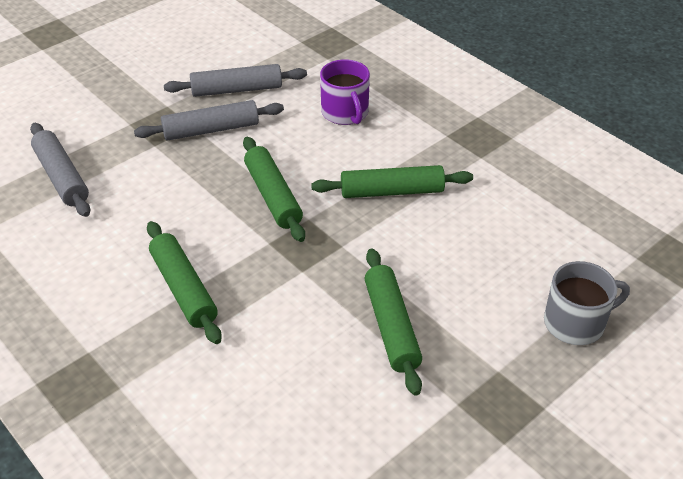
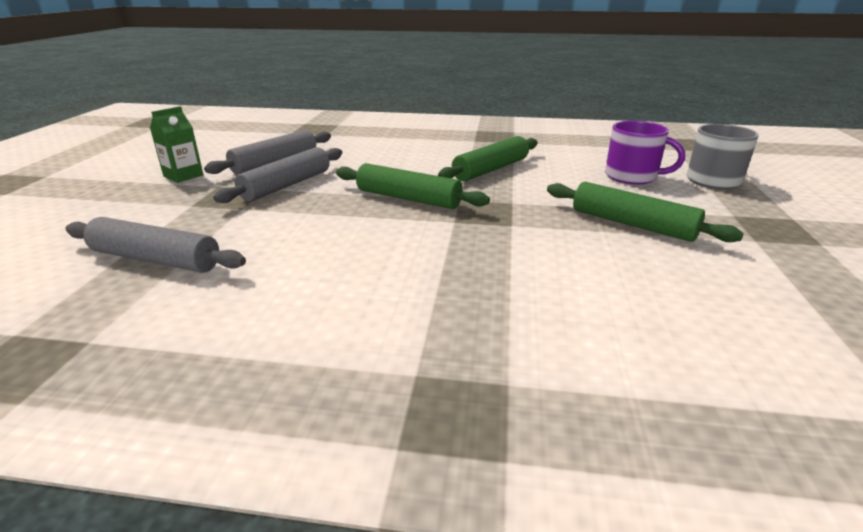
camera: 40 degrees left, 15 degrees down
(158, 78) = (183, 176): none -> green carton
(183, 289) = (433, 277): green rolling pin -> none
(345, 113) = (386, 150): purple mug -> purple mug (632, 176)

